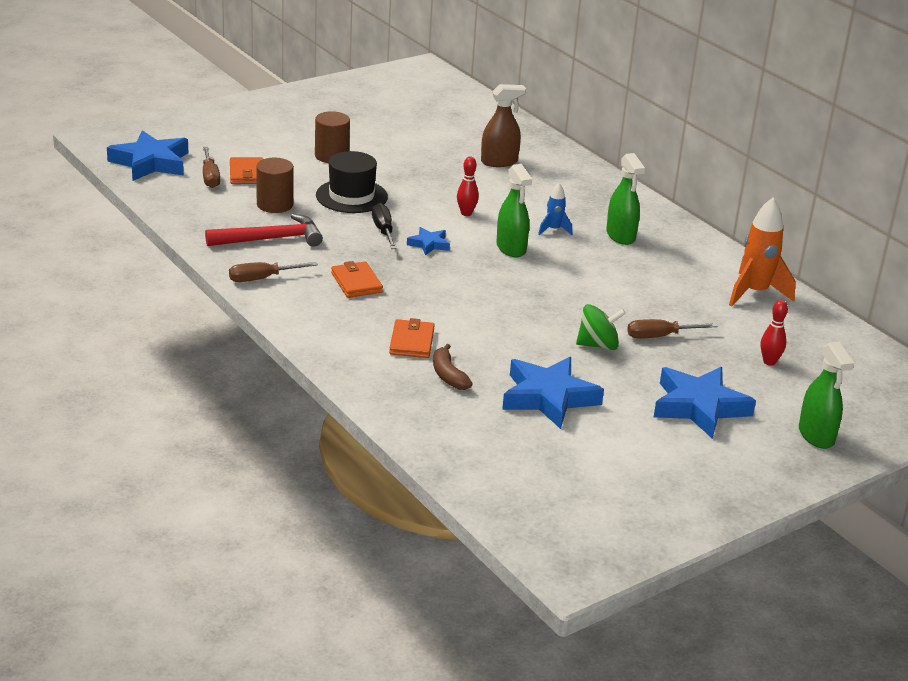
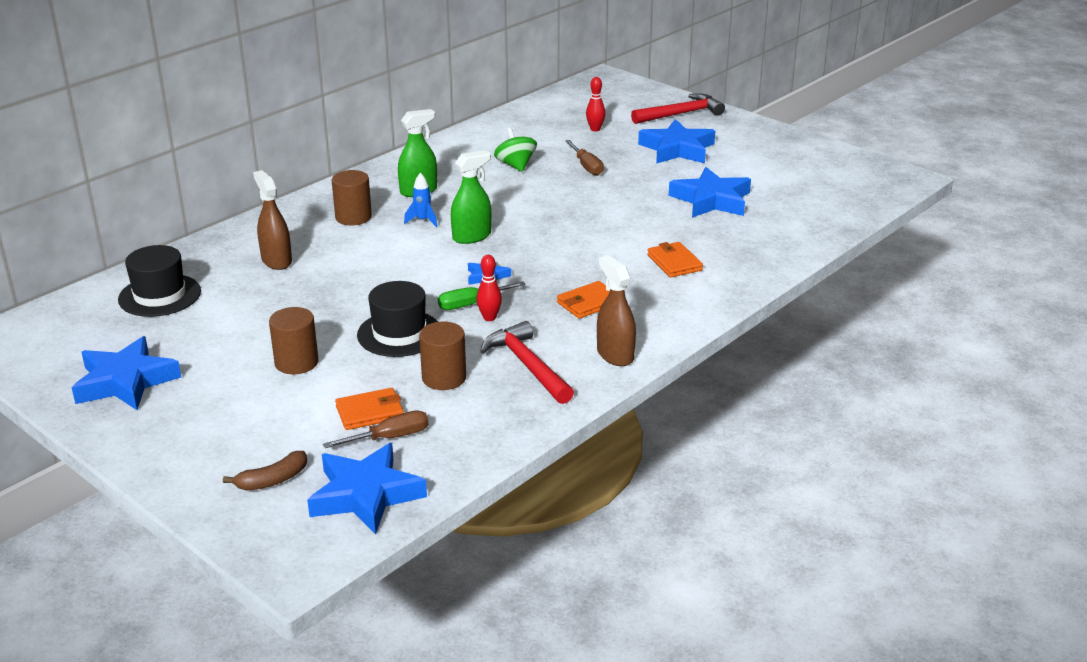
camera: 100 degrees left, 0 degrees up
(262, 278) = (615, 355): brown screwdriver -> brown spray bottle
(341, 102) = (125, 382): none -> blue star
(383, 231) = (471, 304): black screwdriver -> green screwdriver
(412, 342) = (674, 263): orange wallet -> orange wallet turned 75 degrees clockwise
(448, 375) = (713, 241): brown banana -> brown banana (272, 480)
(460, 118) = (159, 295): none -> black hat
(466, 213) = (409, 265): red bowling pin -> red bowling pin (489, 318)
(572, 200) = (353, 217): none -> brown cylinder
(598, 345) = (618, 188): green spinning top -> green spinning top (515, 165)
(754, 293) = (491, 136): orange rocket -> none
(816, 435) = (681, 114): green spray bottle -> red hammer

